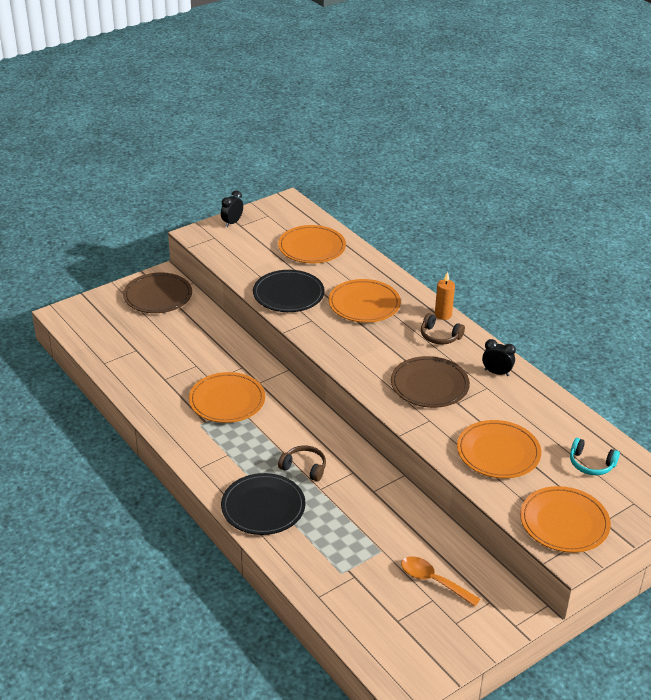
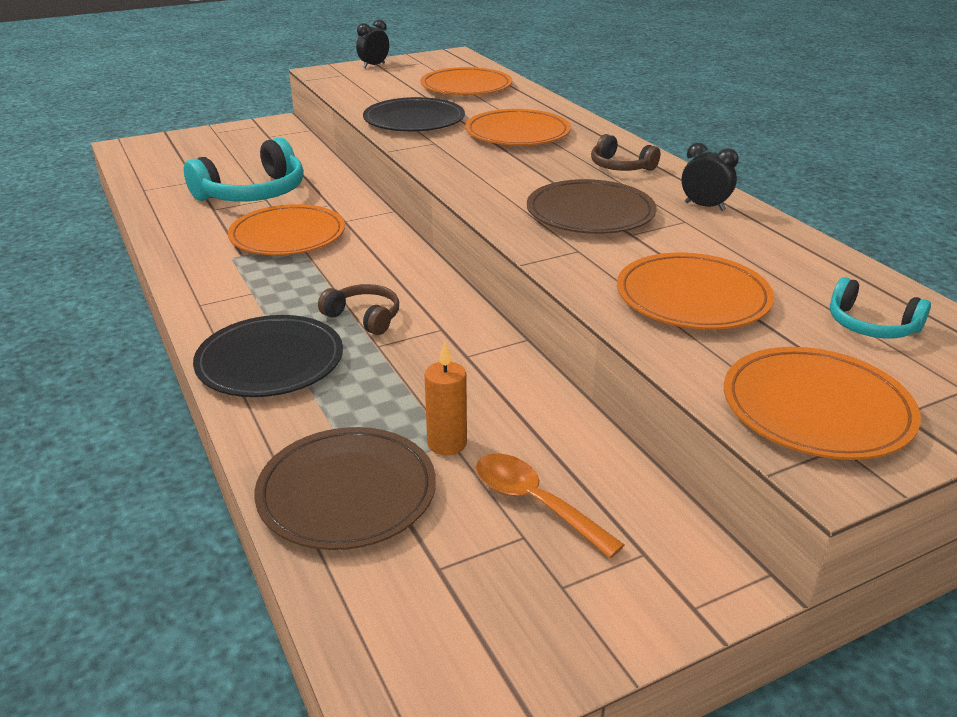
camera: 10 degrees right, 5 degrees down
(158, 296) = (258, 138): brown plate -> brown plate (347, 492)
(184, 359) = (253, 193): none -> turquoise headphones
(443, 315) = (631, 148): orange candle -> orange candle (447, 443)

